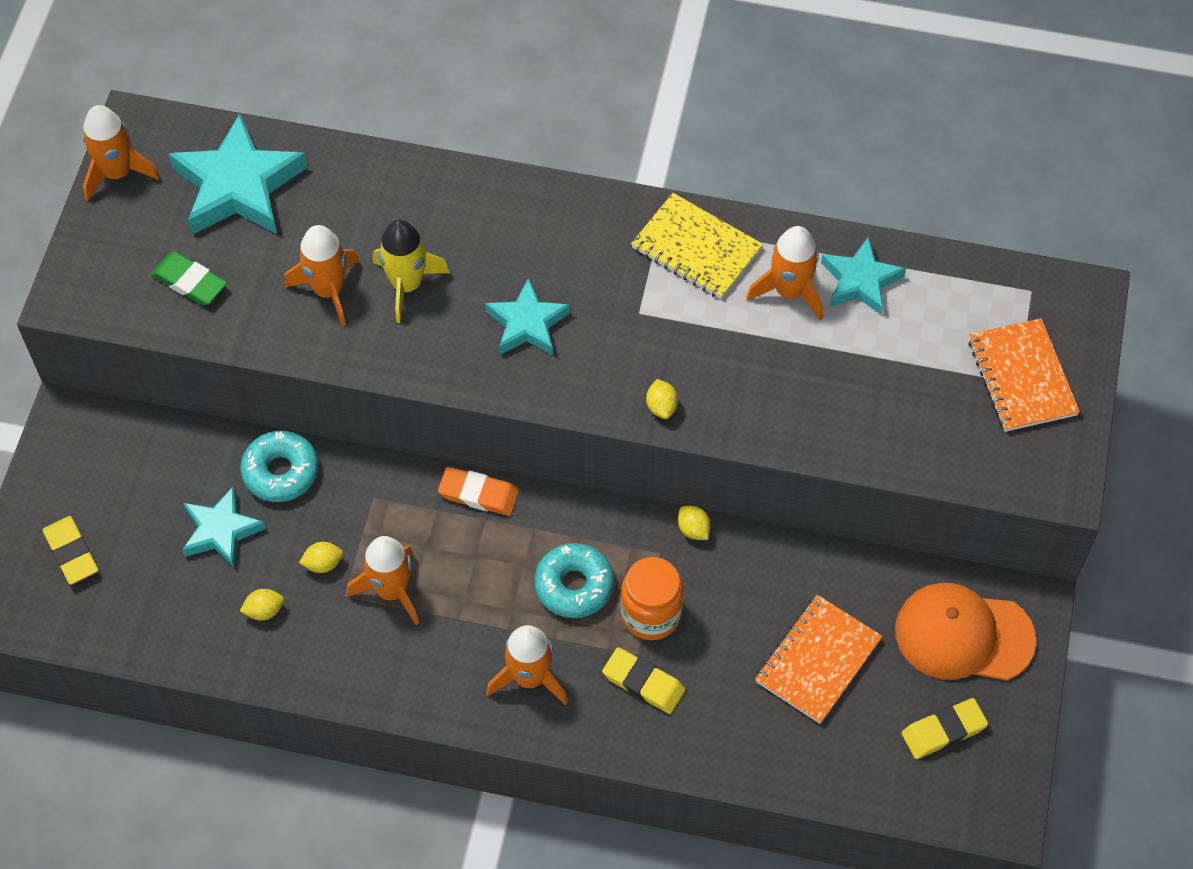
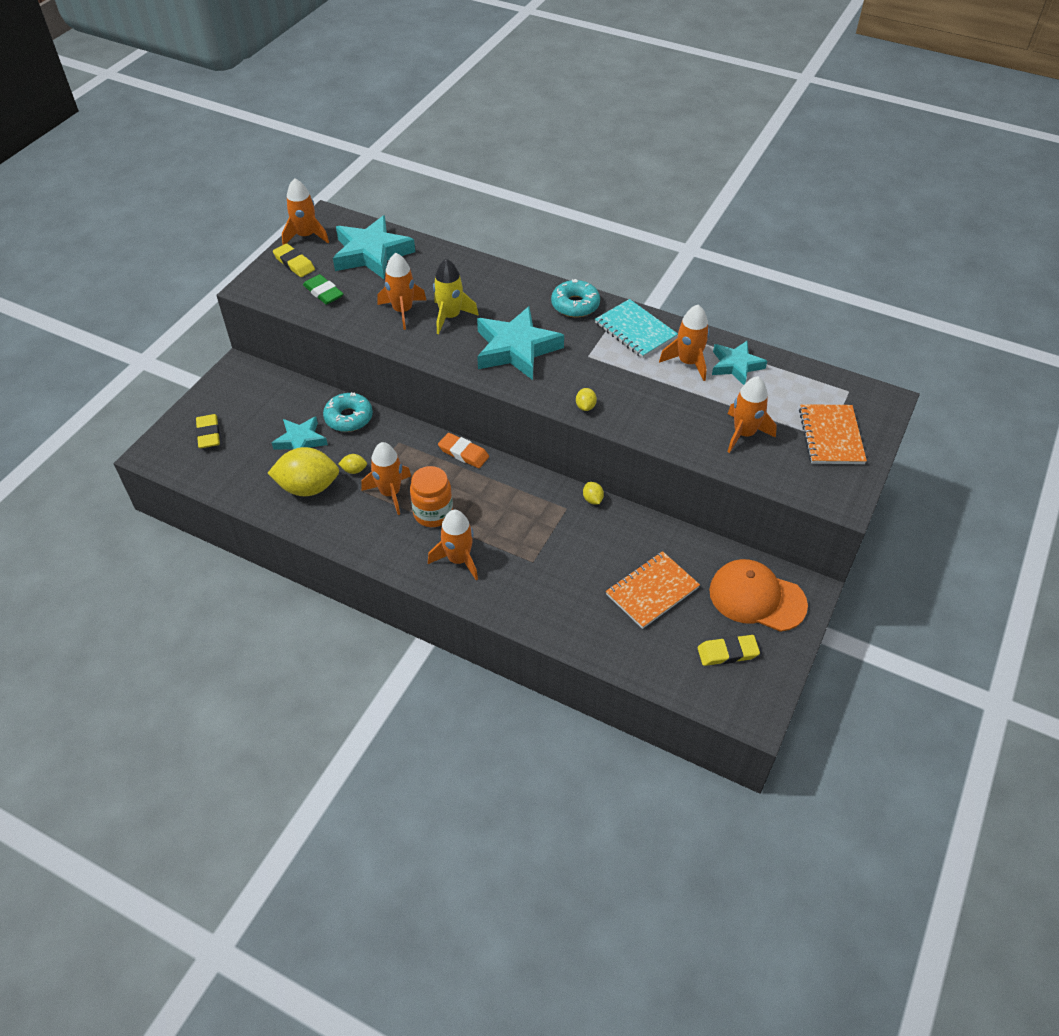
camera: 15 degrees right, 10 degrees down
(264, 611) = (308, 487): yellow lemon -> yellow lemon, size x2.39
(527, 323) = (516, 349): turquoise star -> turquoise star, size x1.65
(574, 585) = (505, 514): turquoise donut -> turquoise donut (575, 305)
(643, 683) = (531, 578): yellow eraser -> yellow eraser (294, 263)
(651, 614) = (549, 541): orange jar -> orange jar (433, 513)
(696, 248) = (635, 330): yellow notebook -> turquoise notebook
(900, 401) = (744, 433): none -> orange rocket

